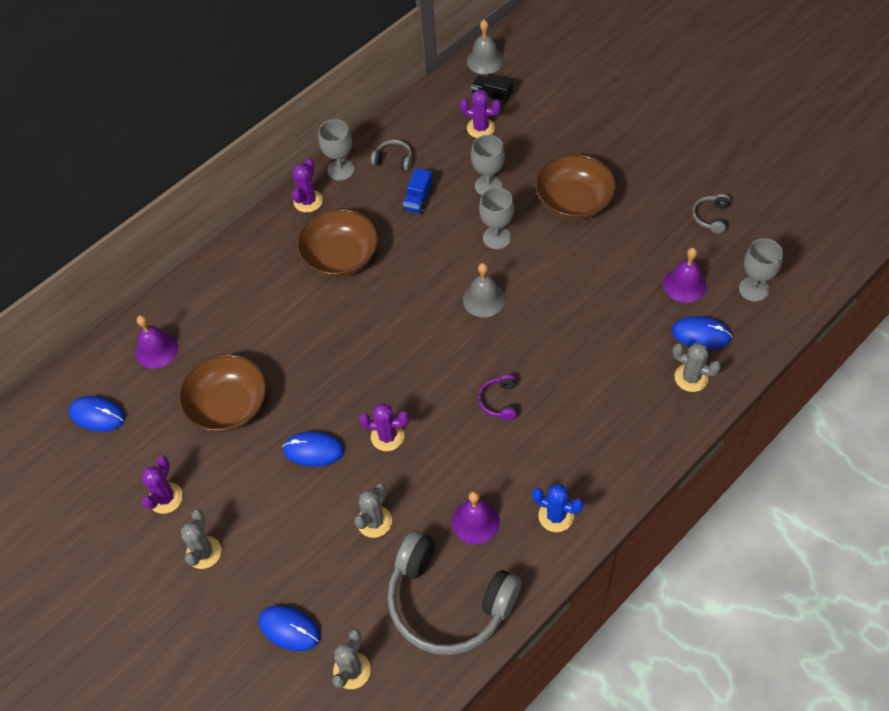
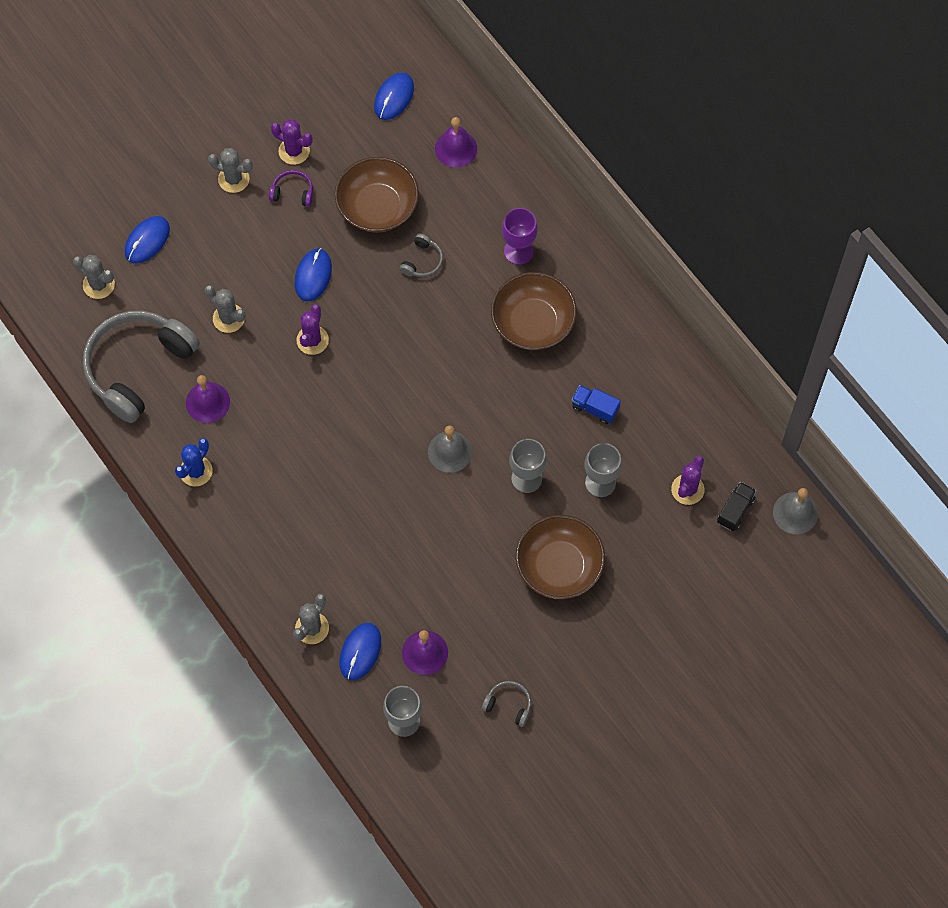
camera: 95 degrees right, 10 degrees up
(266, 280) = (518, 251): none -> purple goblet
(308, 201) = (615, 299): purple cactus -> none
(341, 170) = (653, 336): grey goblet -> none
(393, 160) = (657, 391): grey headphones -> grey headphones (422, 261)
(499, 401) = (327, 445): purple headphones -> purple headphones (293, 192)

